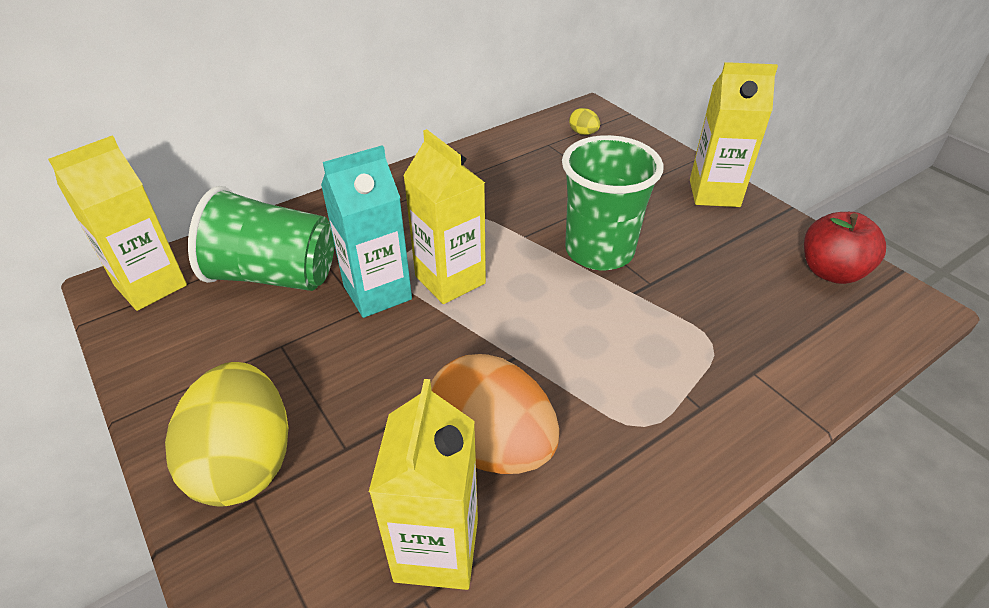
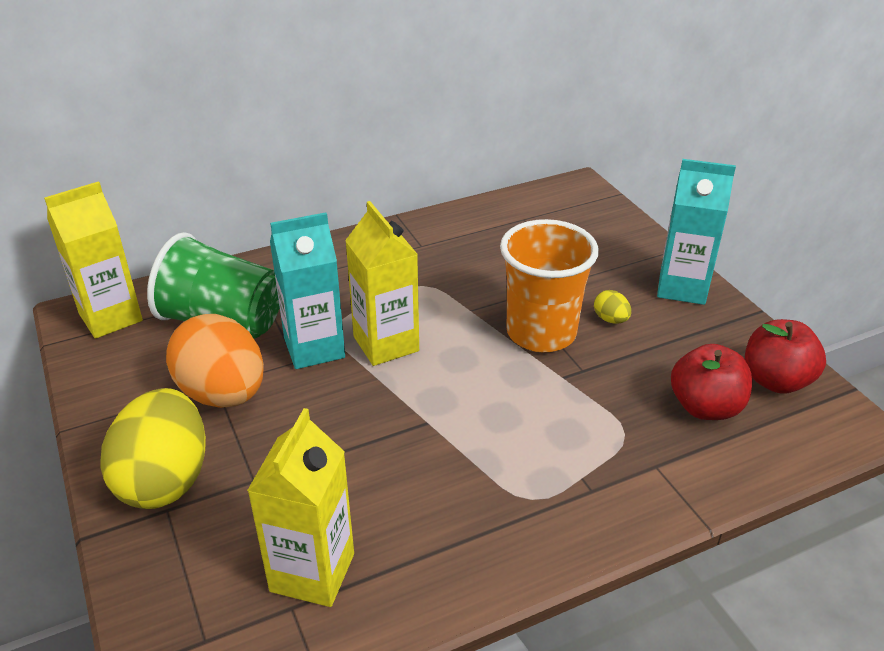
camera: 10 degrees right, 5 degrees down
(491, 445) = (383, 496): orange egg -> orange egg (223, 394)
(583, 133) = (564, 210): yellow egg -> yellow egg (610, 319)
(599, 251) = (541, 333): green cup -> orange cup
(714, 193) = (682, 287): yellow carton -> turquoise carton
(777, 306) = (705, 407): none -> red apple

